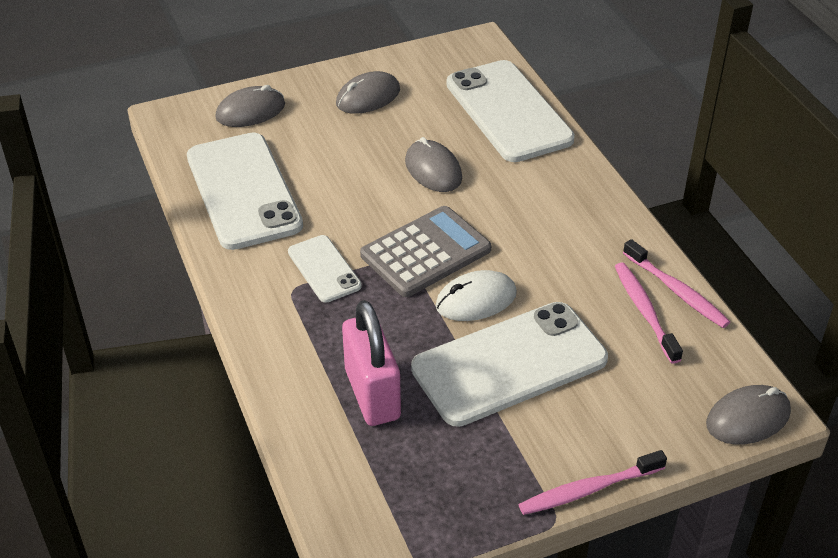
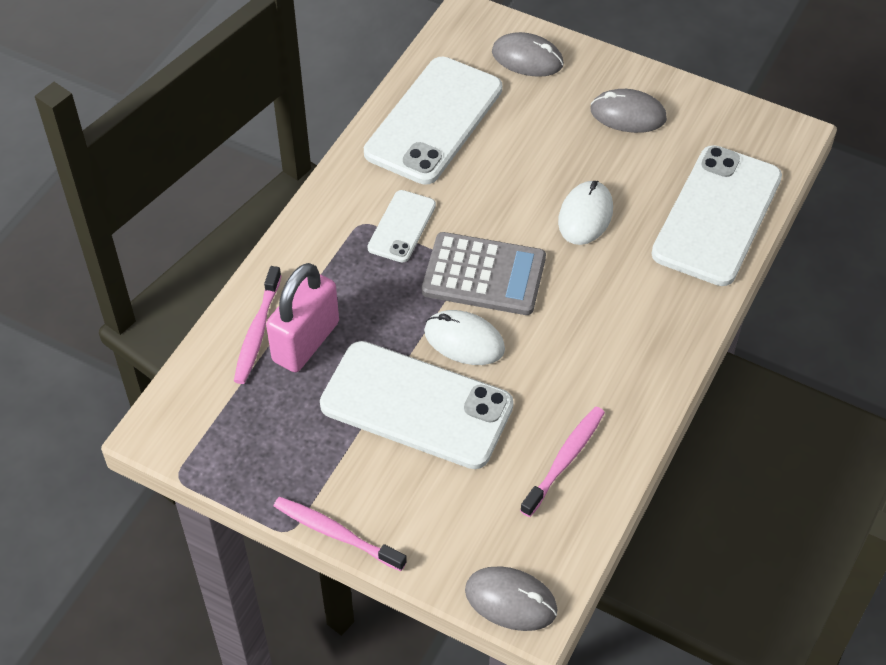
camera: 50 degrees right, 10 degrees up
(433, 170) = (585, 215): grey mouse -> white mouse
(677, 291) = (613, 468): pink toothbrush -> pink toothbrush (257, 332)

